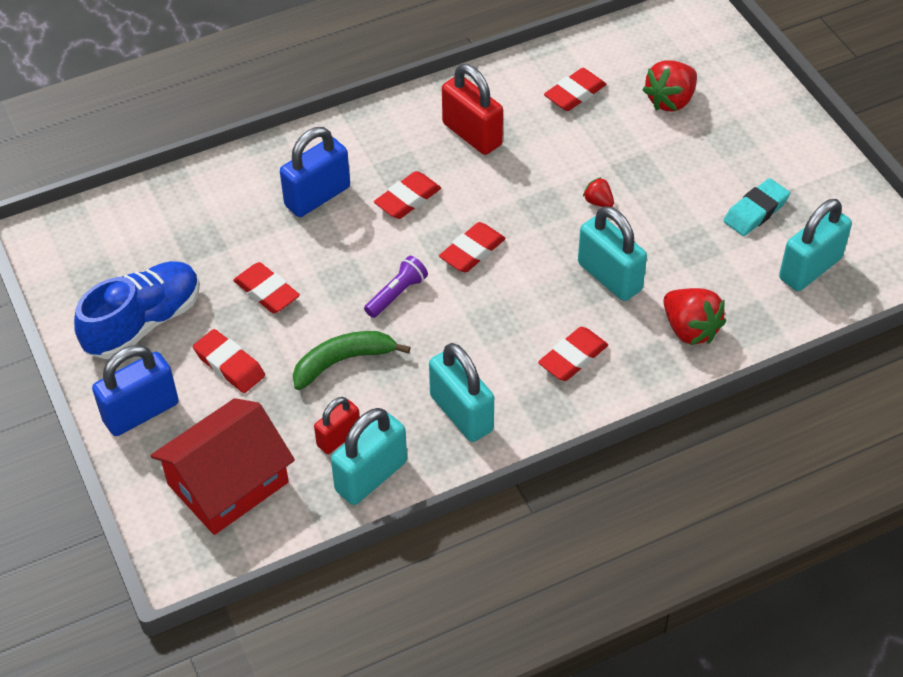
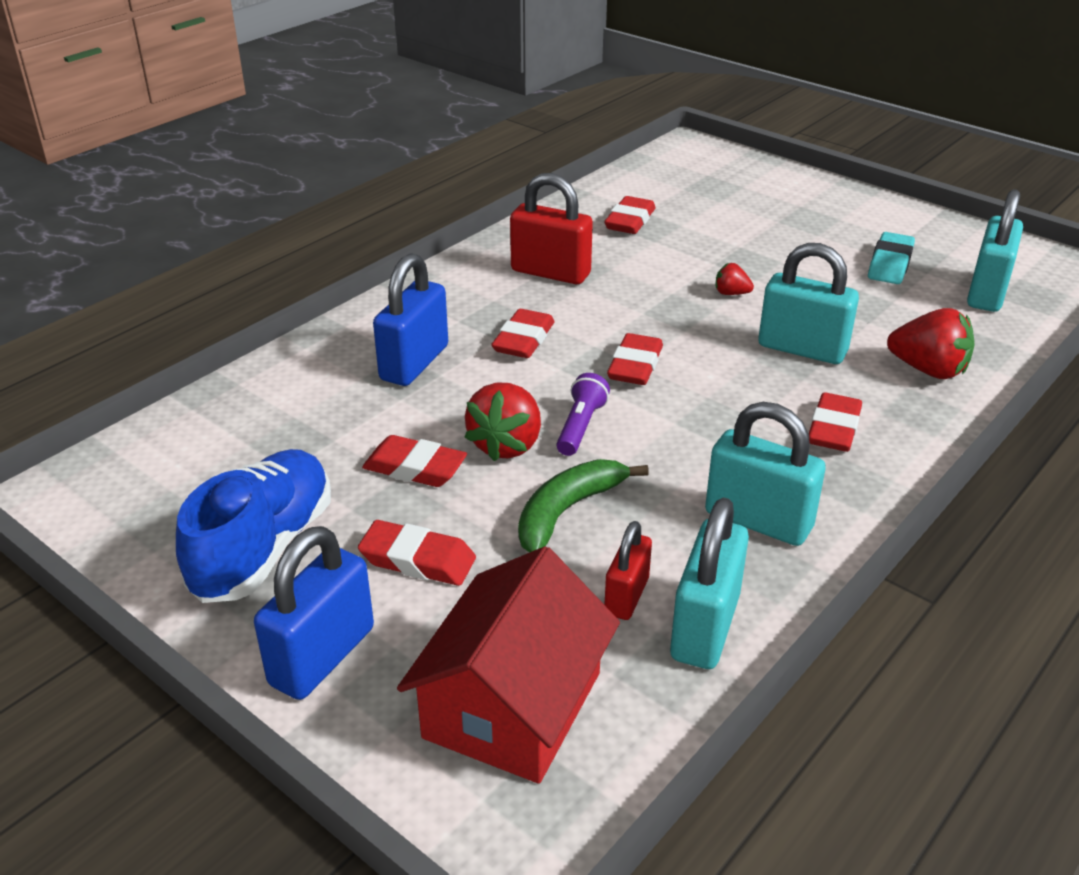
camera: 25 degrees left, 15 degrees down
(670, 101) = (727, 206): red strawberry -> red strawberry (506, 445)

